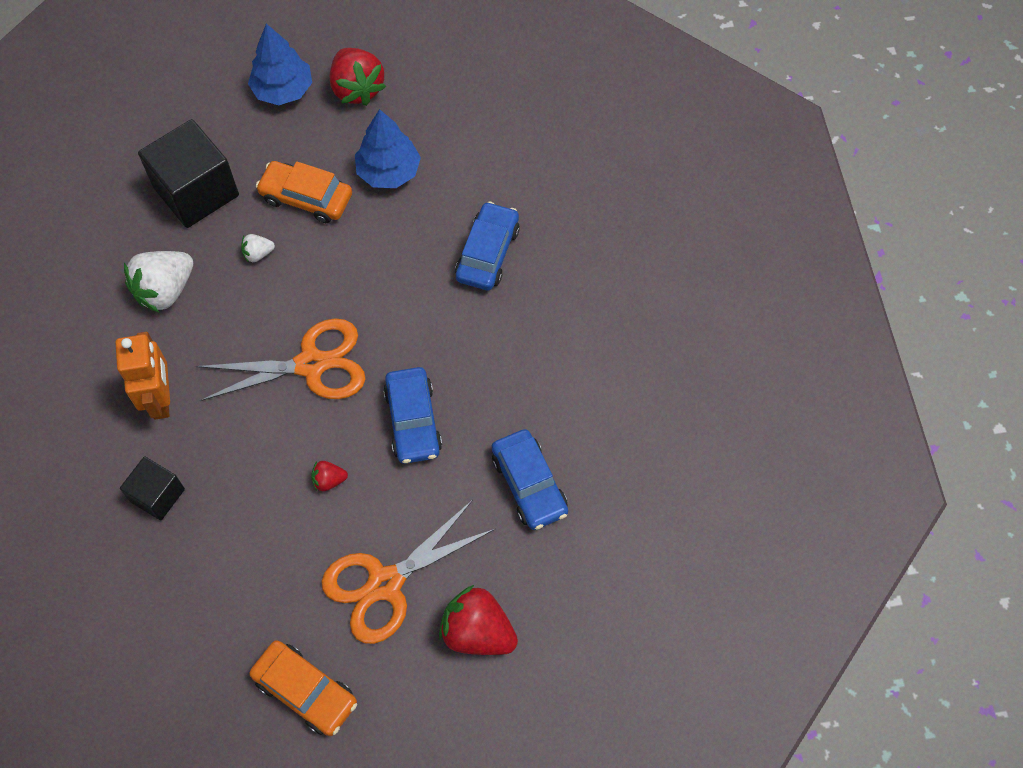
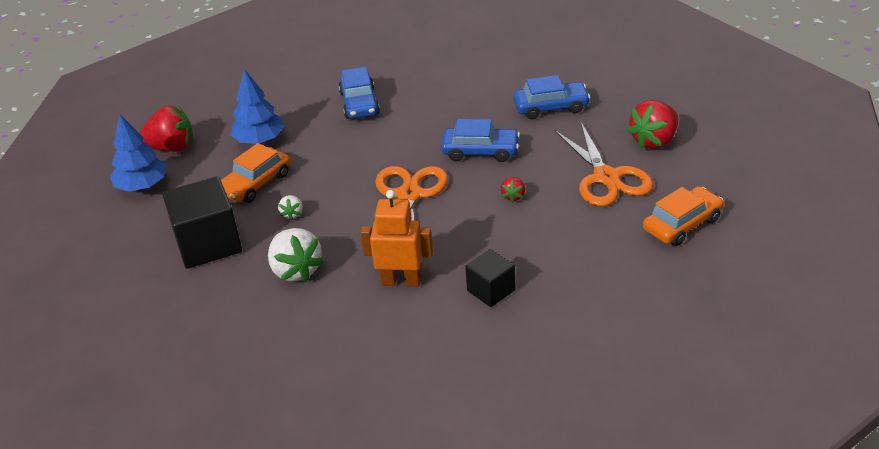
camera: 70 degrees left, 25 degrees down
(487, 253) = (359, 103): blue car -> blue car turned 135 degrees counterclockwise

